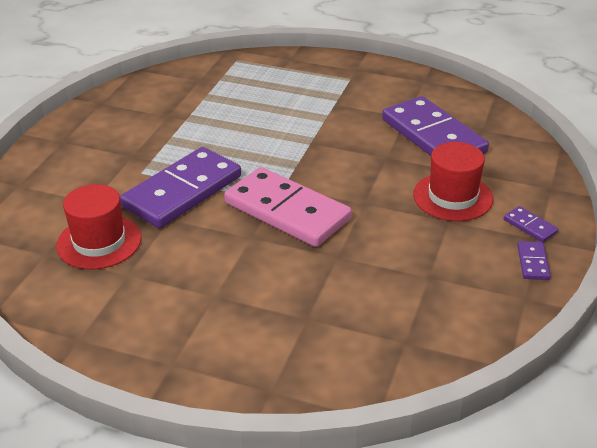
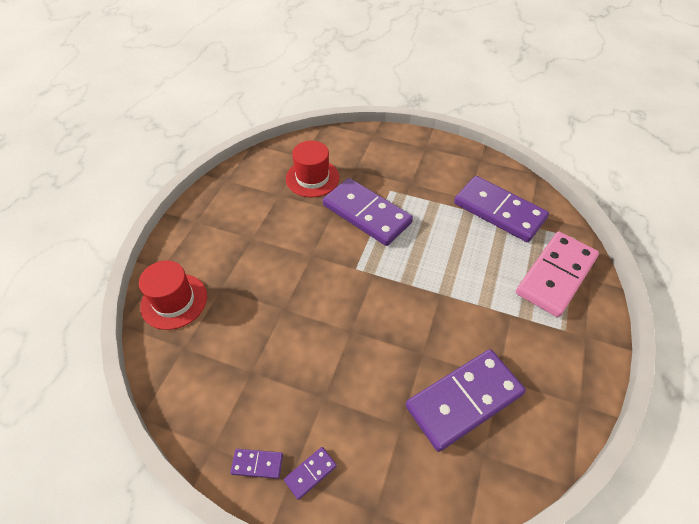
camera: 90 degrees right, 15 degrees up
(192, 98) = (499, 211): none -> purple domino
(287, 211) = (341, 276): pink domino -> pink domino (555, 275)
(453, 197) = (359, 405): red hat -> red hat (174, 301)

